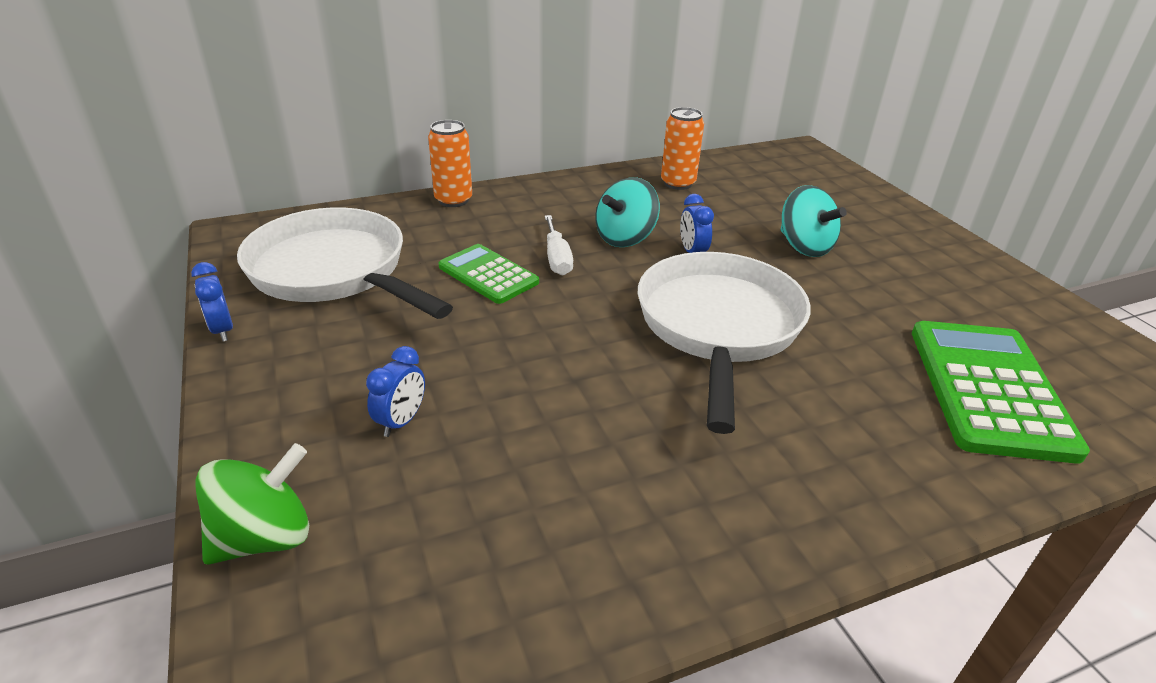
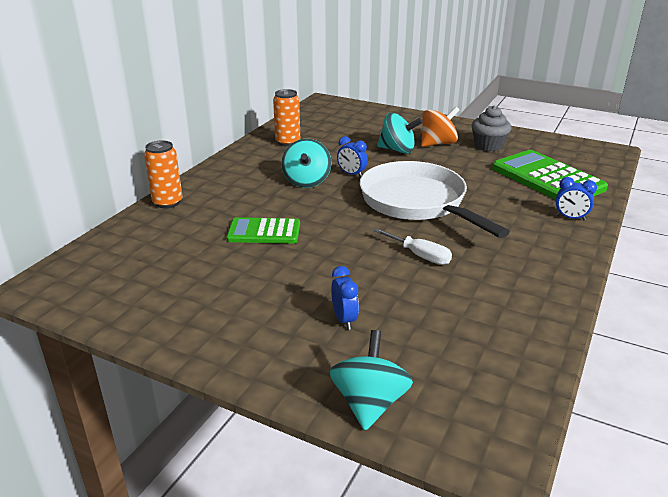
camera: 40 degrees left, 5 degrees down
(222, 330) = (149, 340): blue clock -> blue clock (570, 218)
(264, 537) = (369, 403): green spinning top -> turquoise spinning top
(334, 272) = (164, 274): white pan -> none
(557, 258) = (288, 207): white screwdriver -> white screwdriver (420, 256)
(879, 261) = (438, 144): none -> orange spinning top
(960, 296) = (488, 146): none -> grey cupcake

